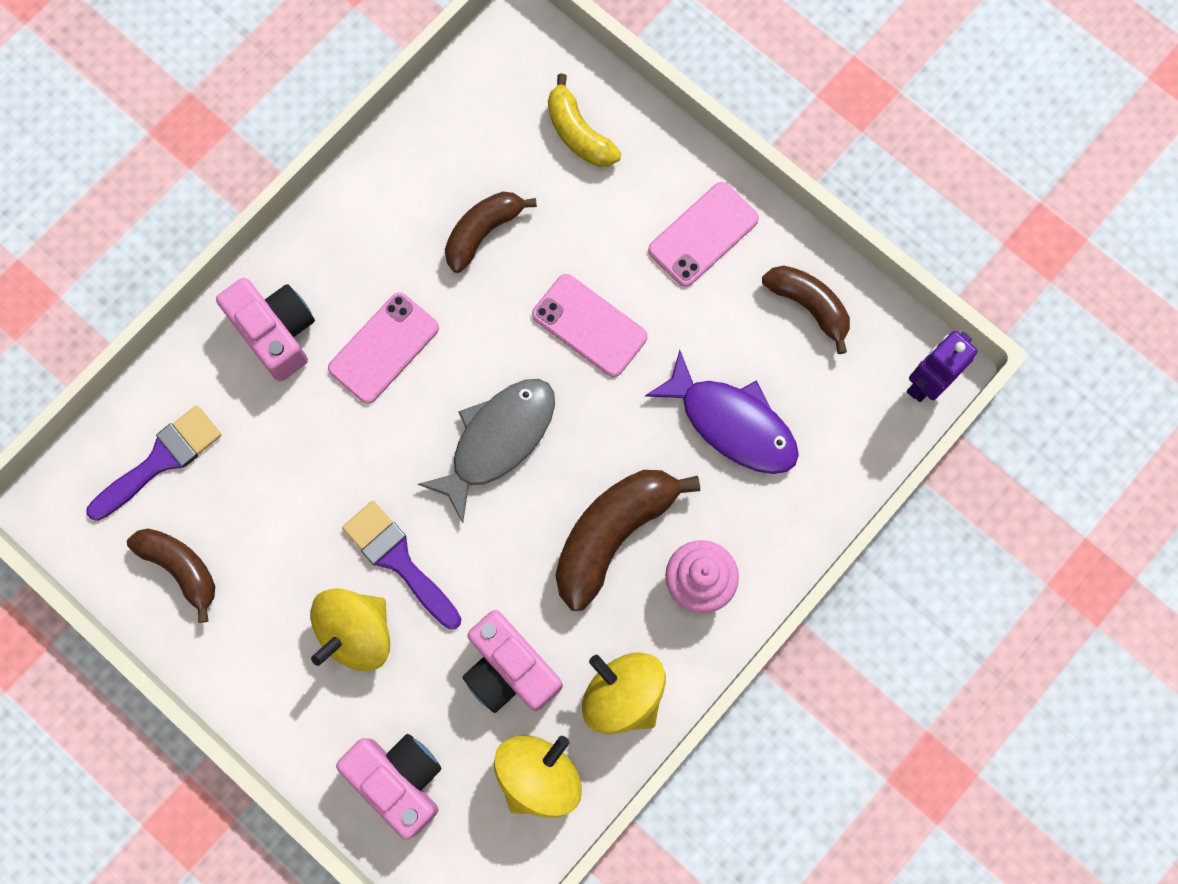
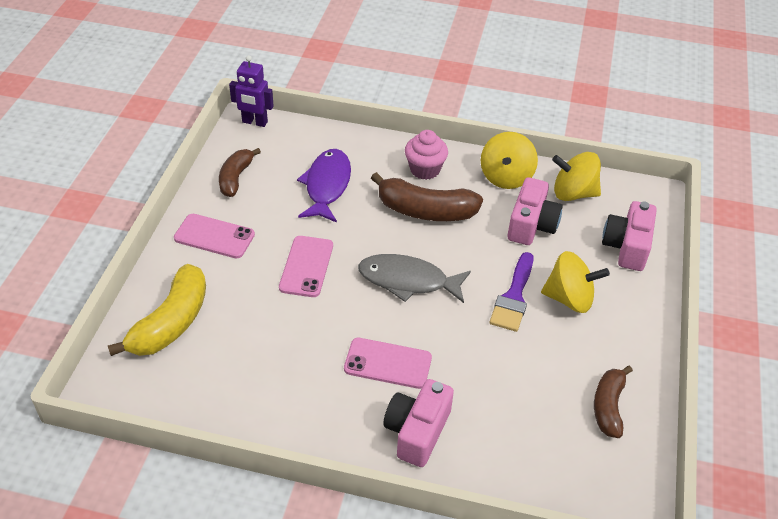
camera: 120 degrees left, 30 degrees down
(161, 460) = (552, 456): purple brush -> none
(483, 232) = (273, 344): brown banana -> none
(578, 133) = (171, 322): yellow banana -> yellow banana, size x1.57

